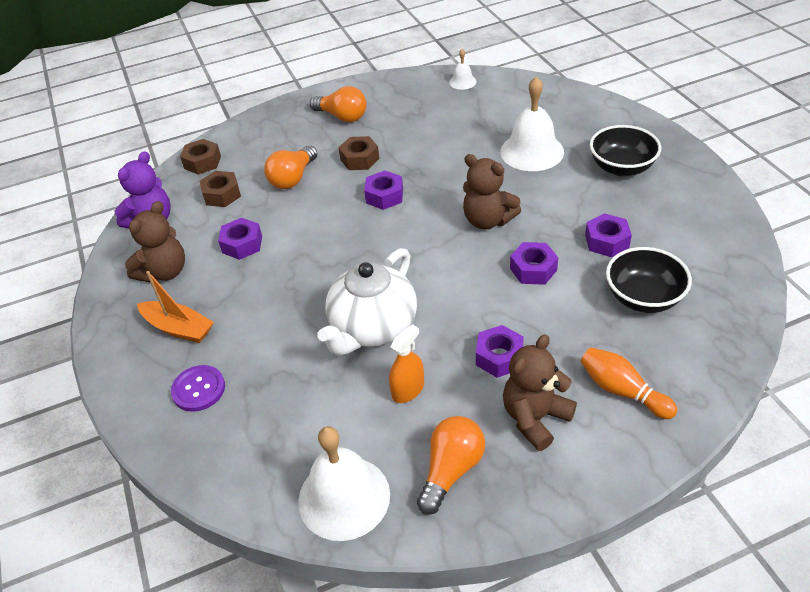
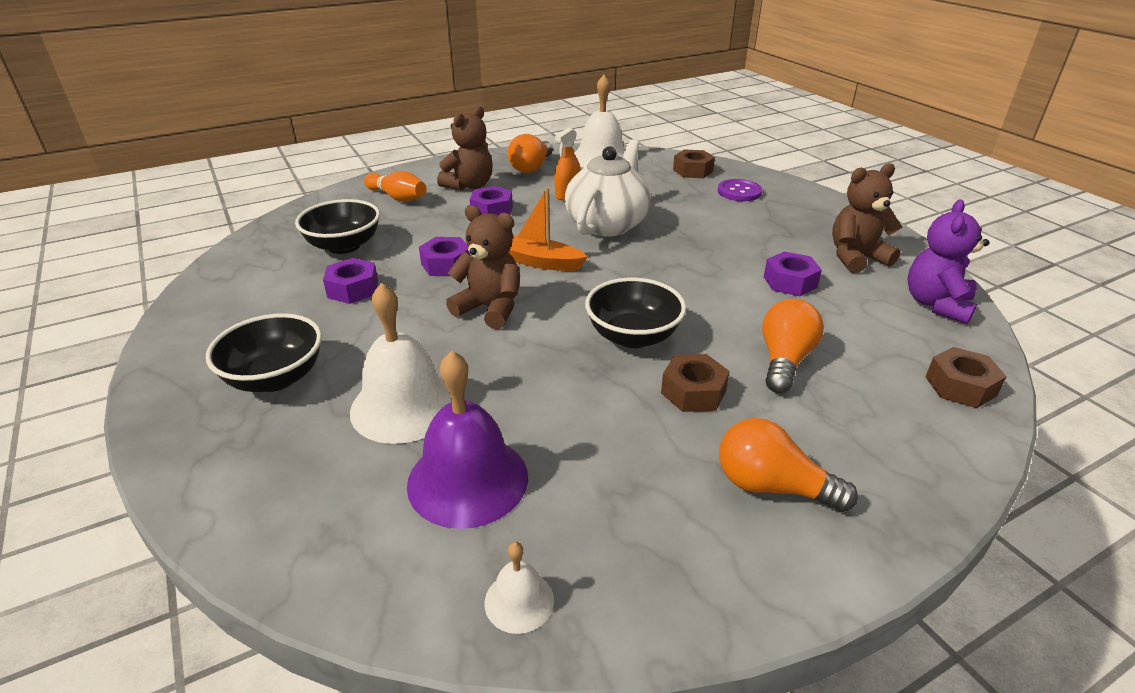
camera: 170 degrees right, 10 degrees down
(164, 272) = (856, 257): brown teddy bear -> brown teddy bear turned 45 degrees clockwise
(178, 328) = (793, 221): orange boat -> orange boat (539, 262)
(222, 194) = (873, 337): brown nut -> brown nut (692, 171)
(384, 196) = (633, 336): purple nut -> black bowl
(488, 118) = (468, 479): none -> purple bell

